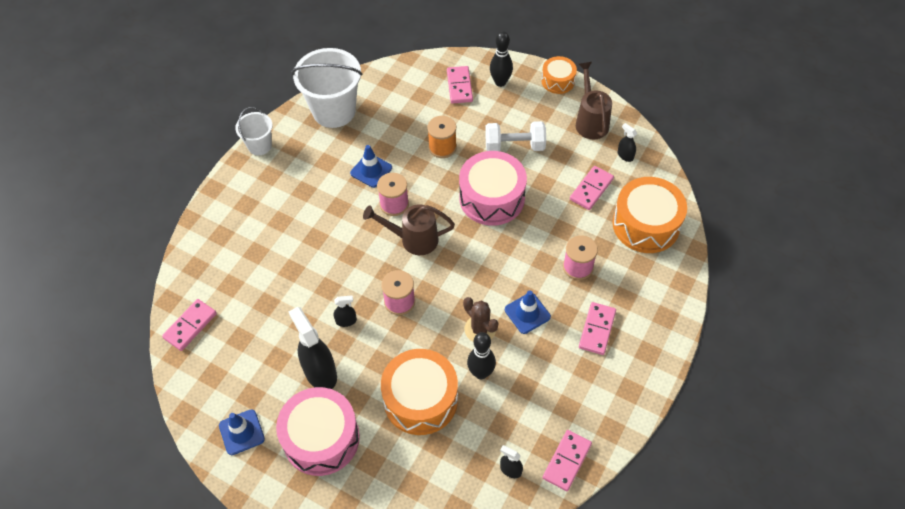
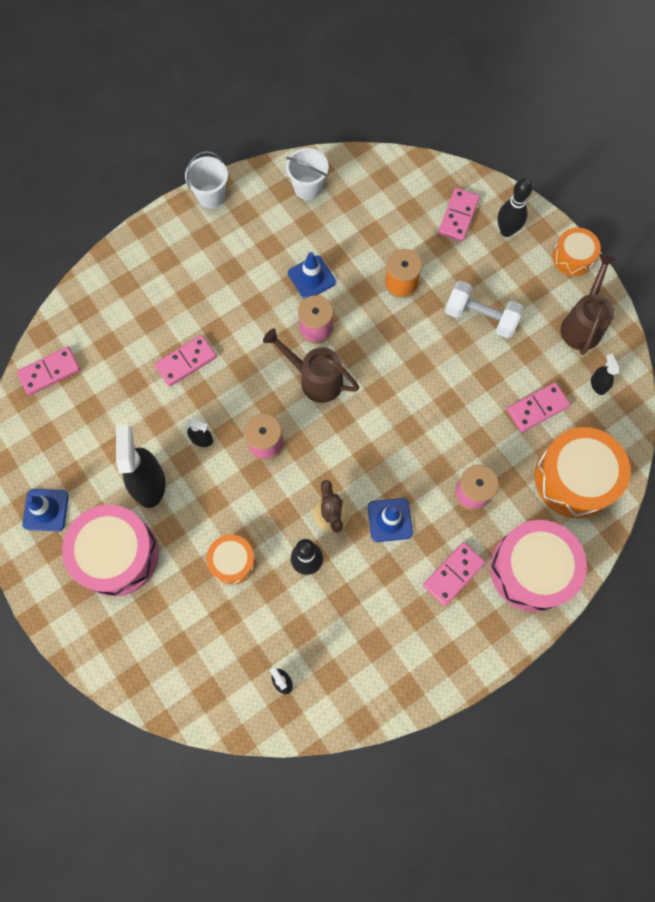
camera: 25 degrees right, 15 degrees up
(334, 111) = (307, 188): white bucket -> white bucket, size x0.54
(420, 399) = (232, 561): orange drum -> orange drum, size x0.55
(492, 198) = (422, 369): pink drum -> pink drum (531, 569)
(567, 461) = (344, 701): pink domino -> pink domino (186, 362)

